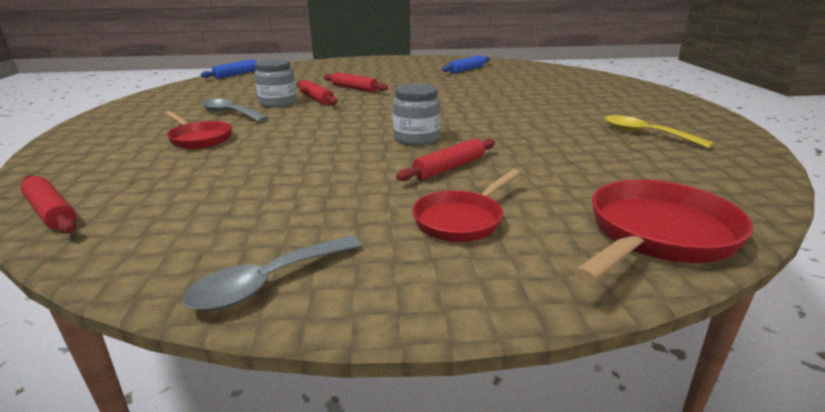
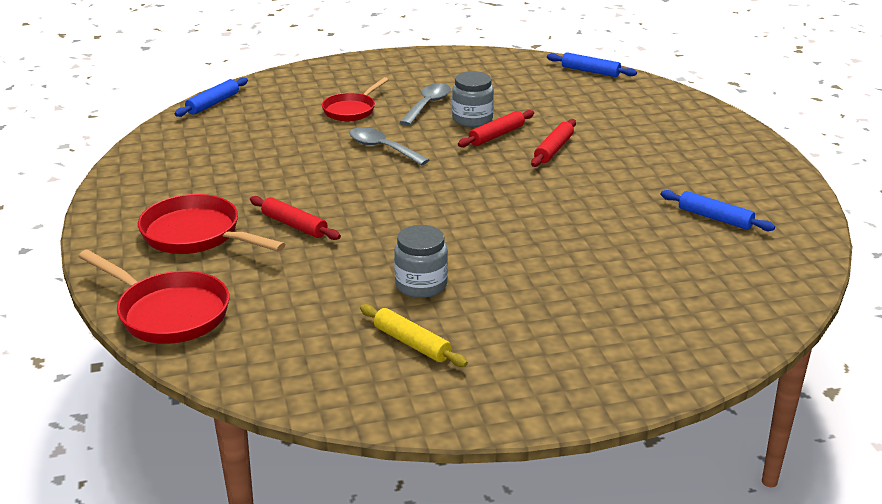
camera: 80 degrees right, 5 degrees up
(51, 212) = (213, 103): red rolling pin -> blue rolling pin
(268, 282) = (128, 183): grey spoon -> grey spoon (383, 148)
(416, 138) = (370, 204): grey jar -> grey jar (421, 285)
(462, 220) = (197, 235): red pan -> red pan, size x1.53
(645, 134) = (412, 343): yellow spoon -> yellow rolling pin

